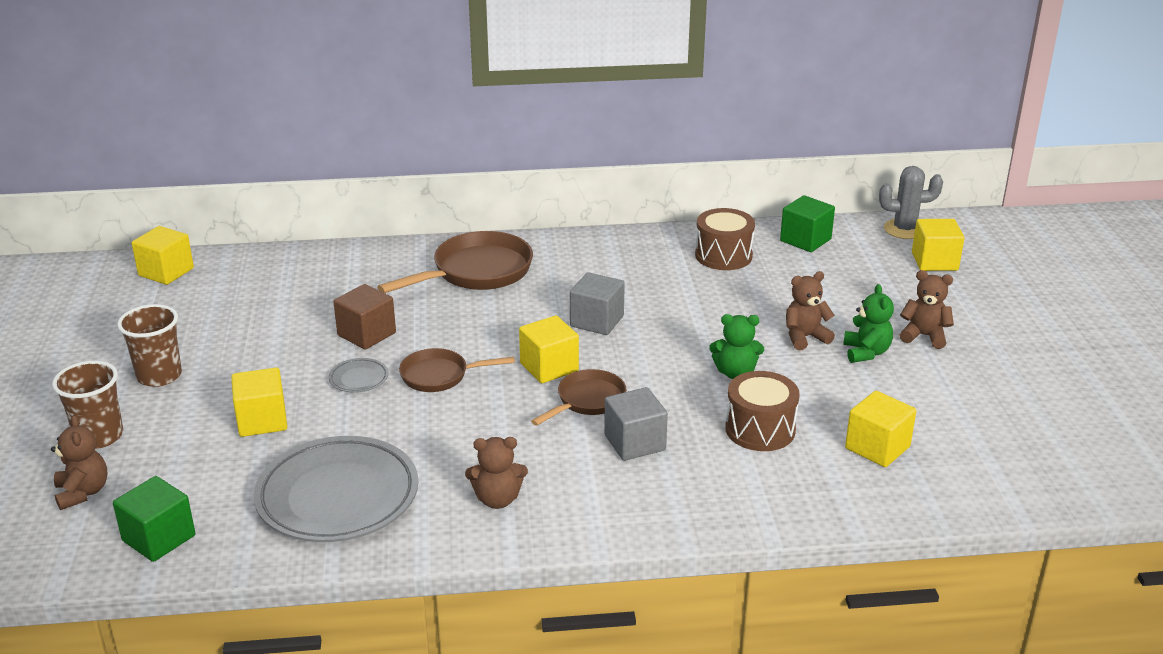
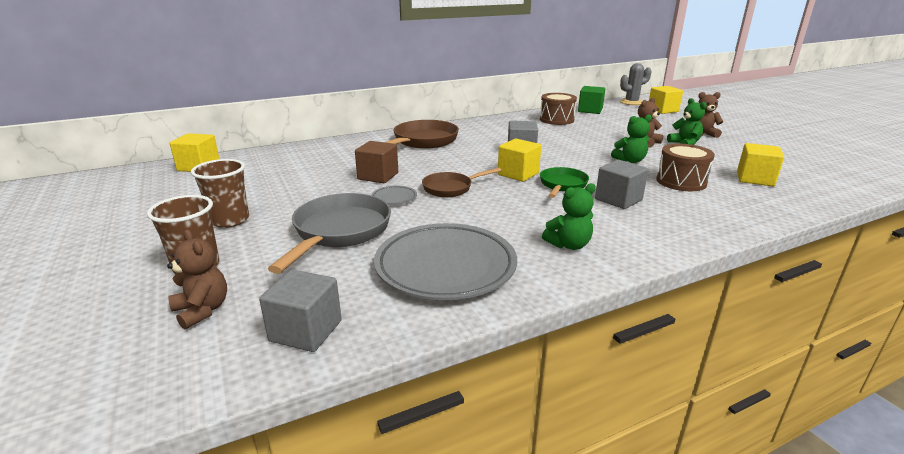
camera: 20 degrees left, 5 degrees down
(159, 538) = (306, 331): green cube -> grey cube
(262, 420) = (339, 232): yellow cube -> grey pan
(497, 499) = (569, 245): brown teddy bear -> green teddy bear
(587, 401) = (562, 185): brown pan -> green pan

